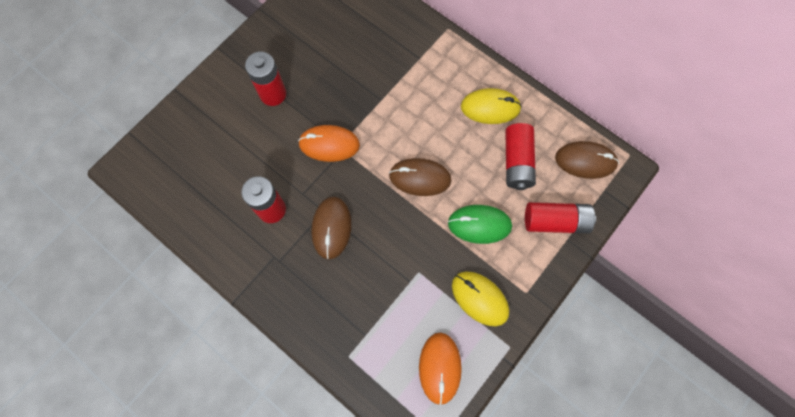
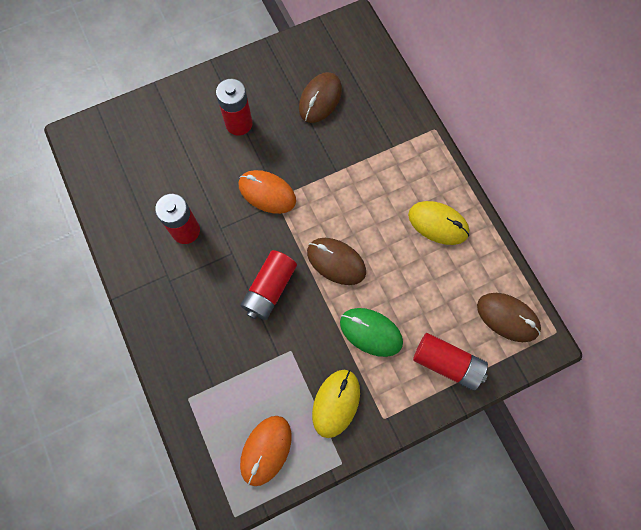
camera: 25 degrees right, 0 degrees up
(331, 228) = (231, 272): brown mouse -> brown mouse (320, 99)
(479, 298) = (336, 403): yellow mouse -> yellow mouse turned 45 degrees clockwise
(517, 162) = (438, 288): red battery -> red battery (270, 289)

